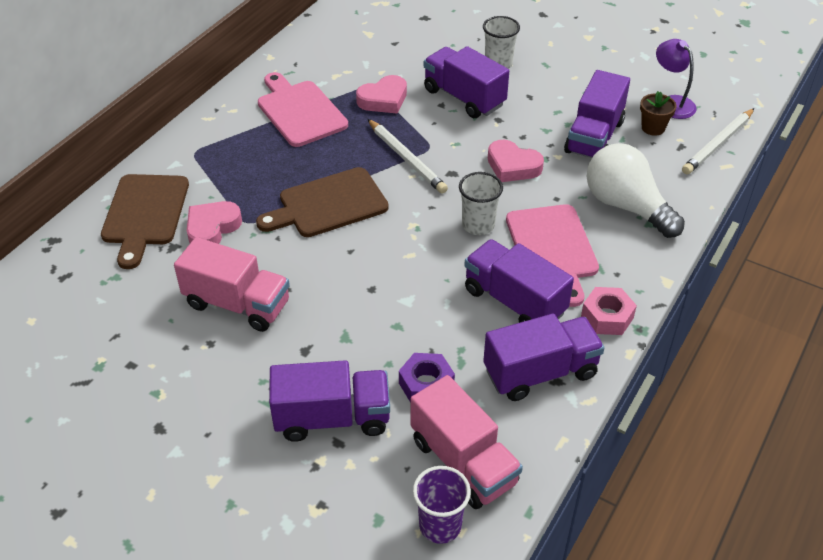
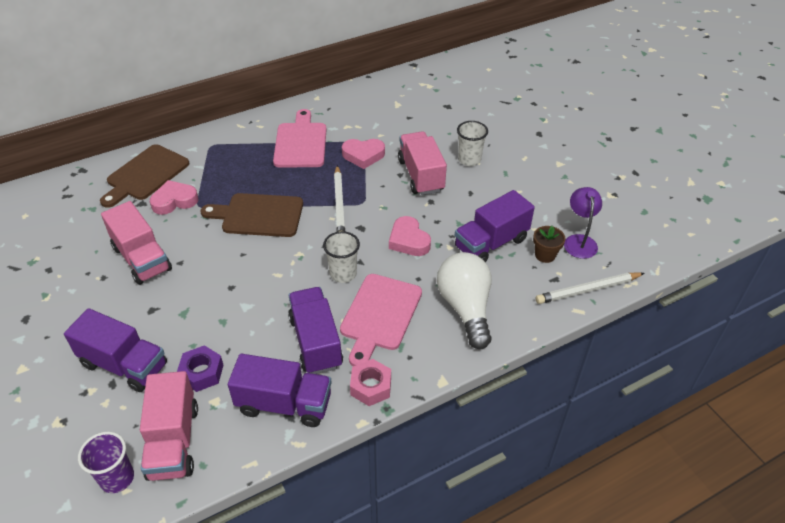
camera: 30 degrees right, 0 degrees up
(464, 97) = (421, 175): purple truck -> pink truck

